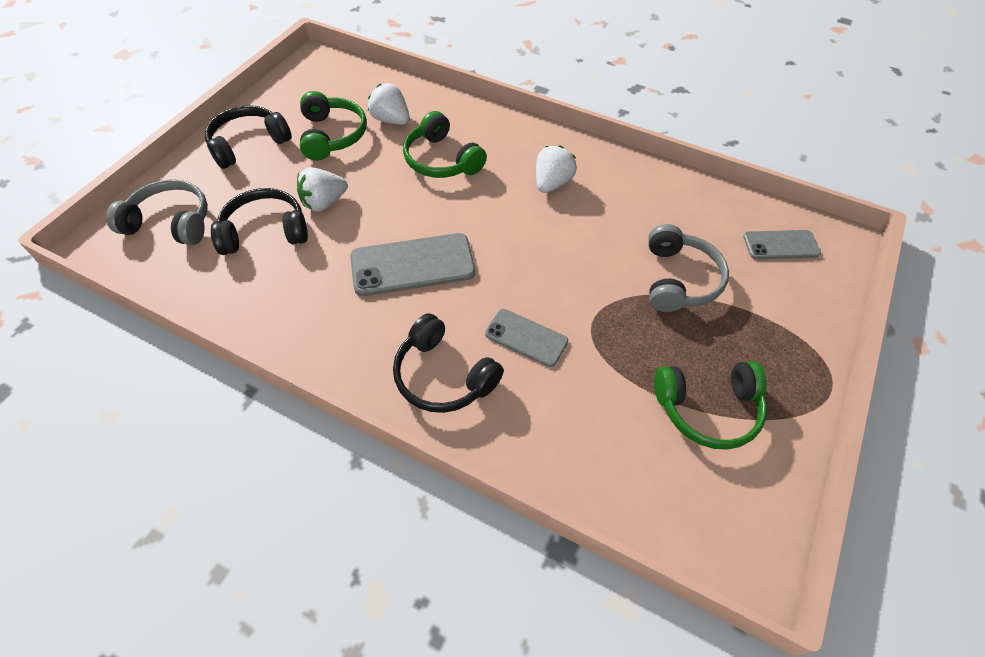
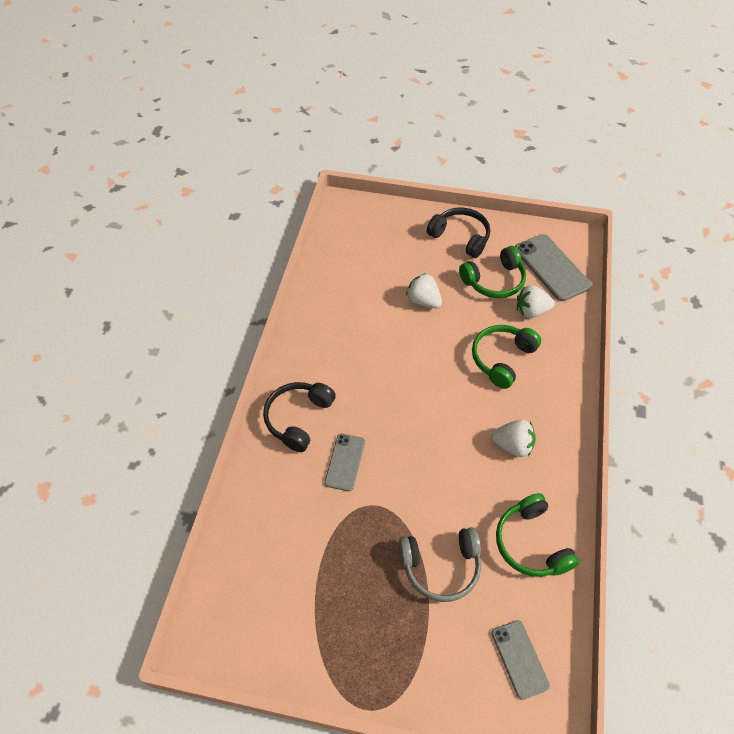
camera: 75 degrees right, 0 degrees up
(170, 223) = (371, 229): grey headphones -> none
(265, 232) = (383, 279): black headphones -> none
(391, 120) = (531, 311): white strawberry -> white strawberry turned 120 degrees counterclockwise
(412, 265) = (386, 372): grey phone -> grey phone (551, 267)
(708, 409) = (317, 603): green headphones -> green headphones (531, 543)

